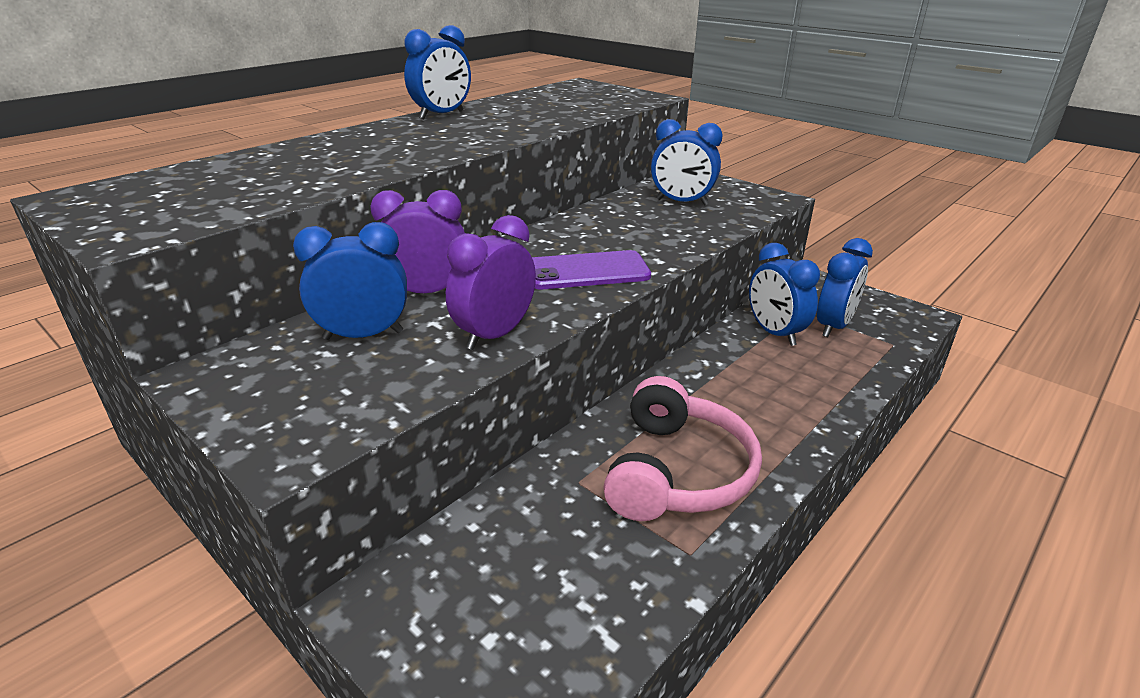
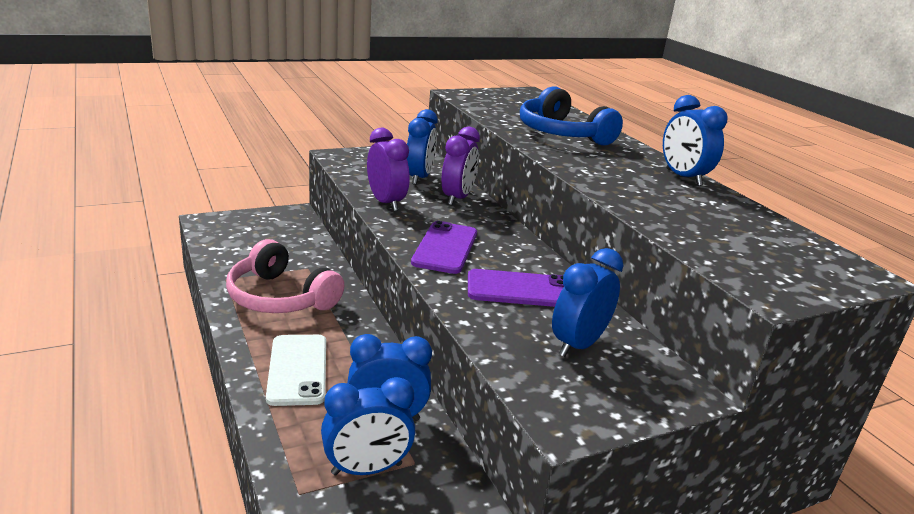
camera: 110 degrees right, 5 degrees down
(336, 158) = (562, 133): none -> blue headphones
(627, 228) = (520, 290): none -> purple phone
(782, 399) = (297, 369): none -> white phone
(833, 326) = (366, 469): blue clock -> blue clock turned 75 degrees counterclockwise

